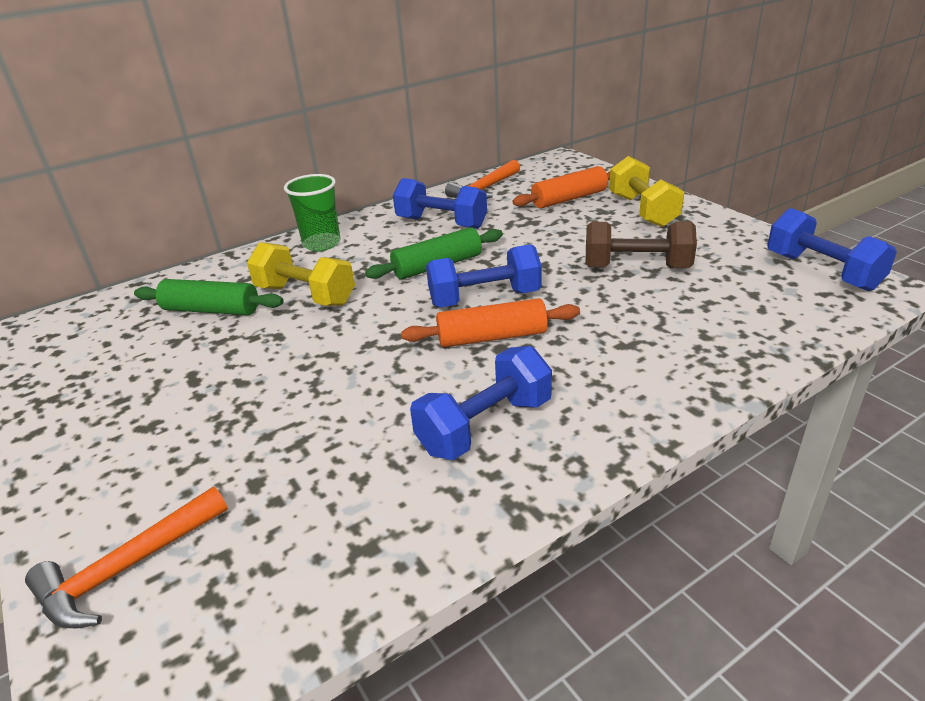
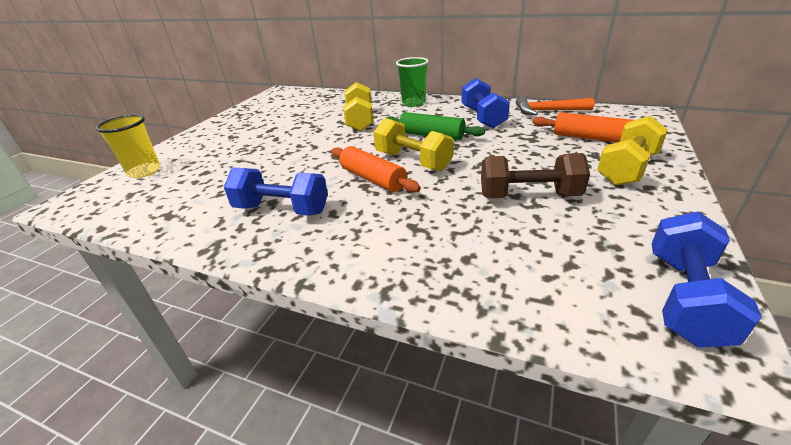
camera: 55 degrees right, 0 degrees up
(127, 568) = (144, 171): orange hammer -> yellow cup
(211, 310) = (326, 109): green rolling pin -> none
(484, 298) = (413, 161): blue dumbbell -> yellow dumbbell
(636, 267) = (529, 196): brown dumbbell -> brown dumbbell turned 60 degrees counterclockwise

